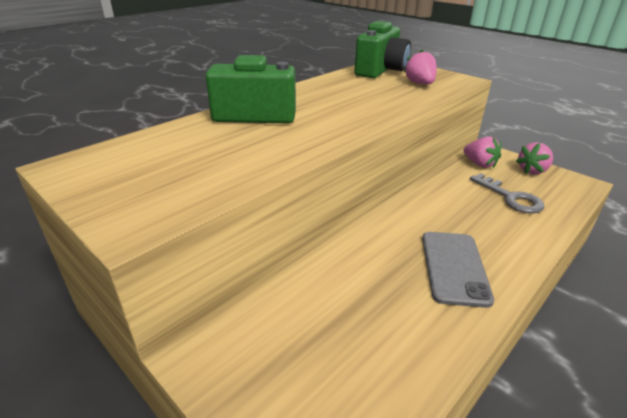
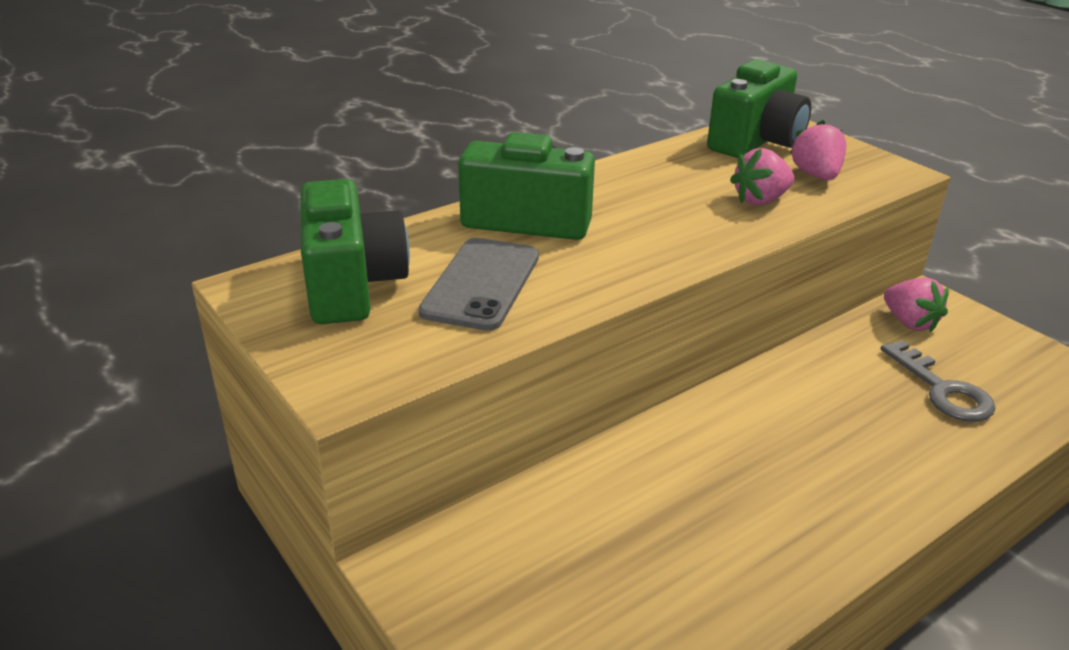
camera: 10 degrees right, 0 degrees up
(137, 160) = (352, 285): none -> green camera
(454, 267) = (805, 494): grey phone -> grey phone (481, 284)
(532, 171) = (1002, 344): pink strawberry -> pink strawberry (760, 200)

